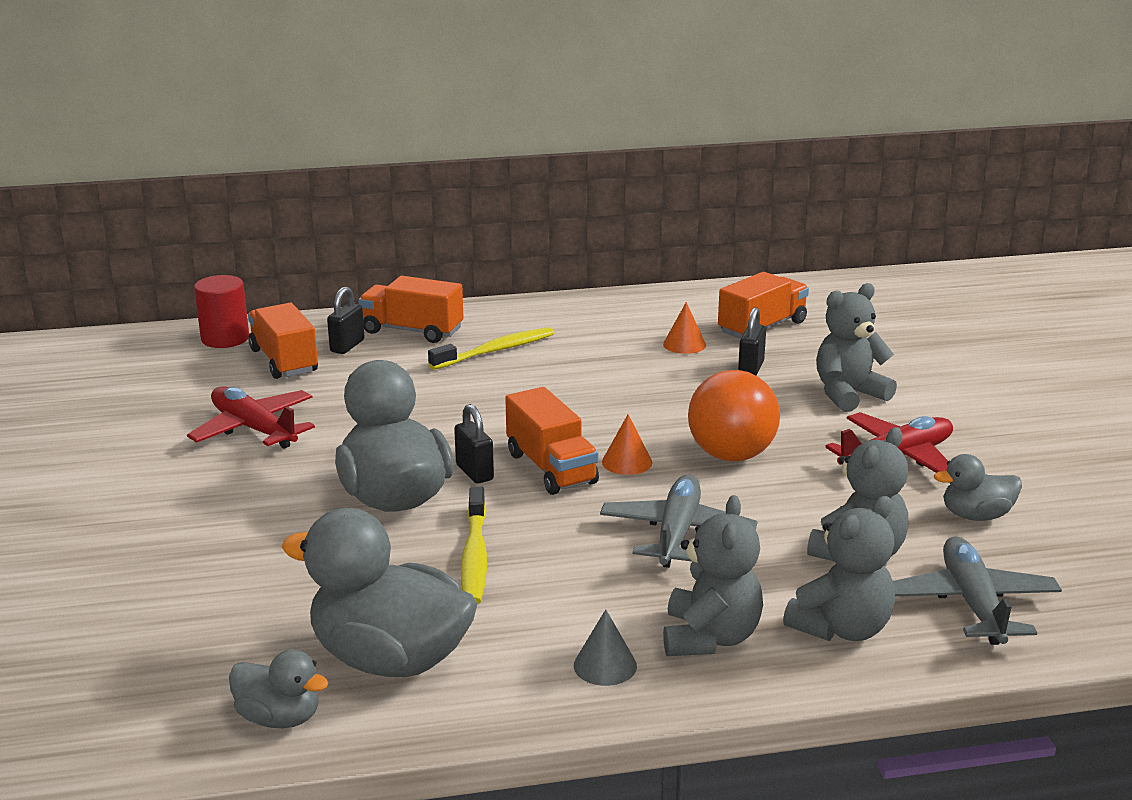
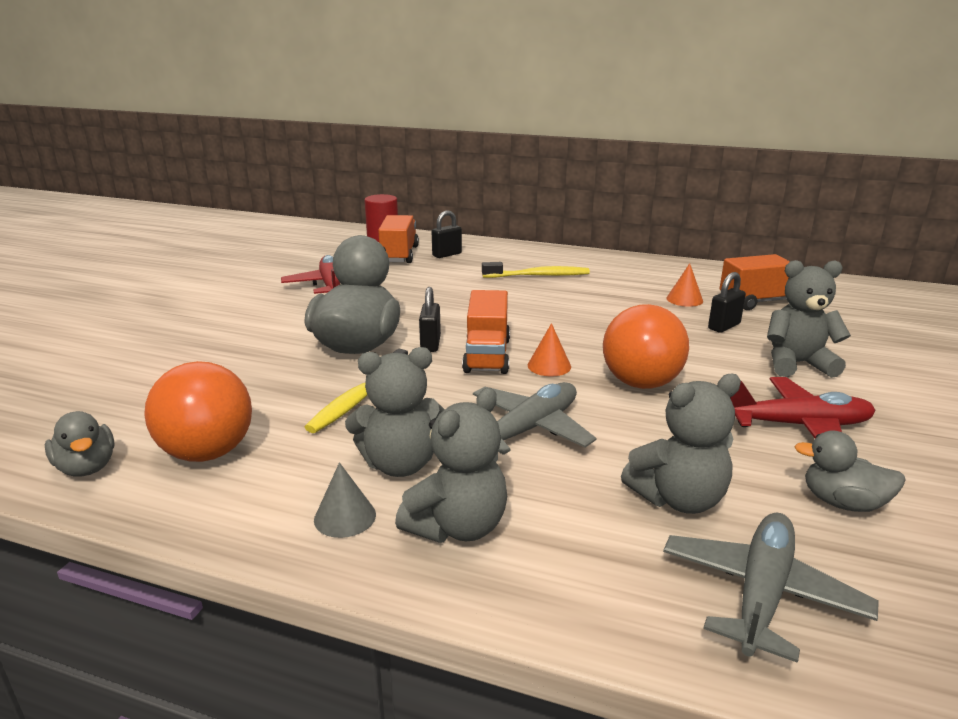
camera: 30 degrees right, 0 degrees up
(390, 659) = (208, 452): grey duck -> orange ball
(412, 331) = (497, 254): orange truck -> none
(841, 628) = (590, 565): grey teddy bear -> grey teddy bear (400, 464)

